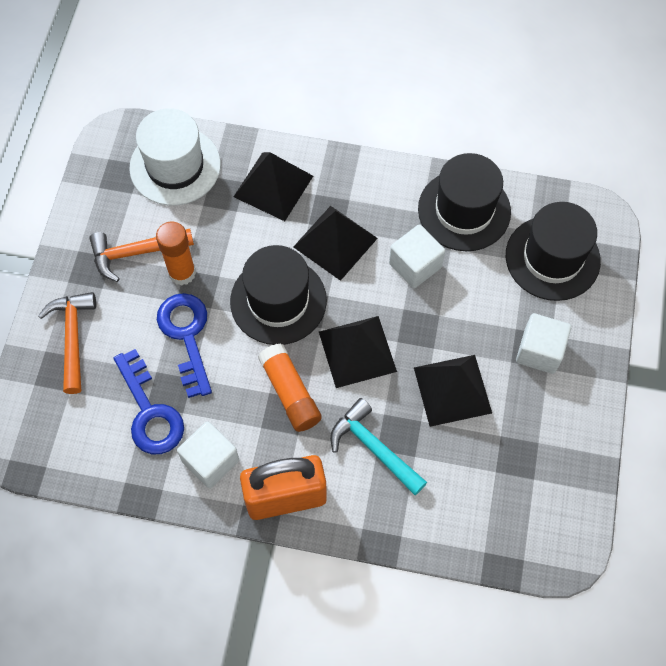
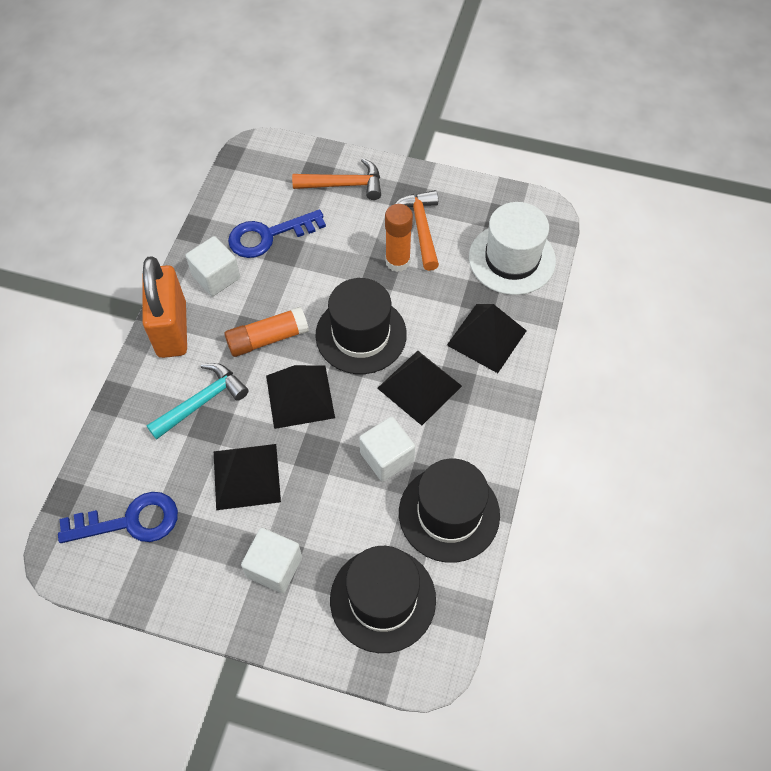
camera: 95 degrees right, 5 degrees down
(187, 336) = (334, 263): blue key -> blue key (130, 521)

